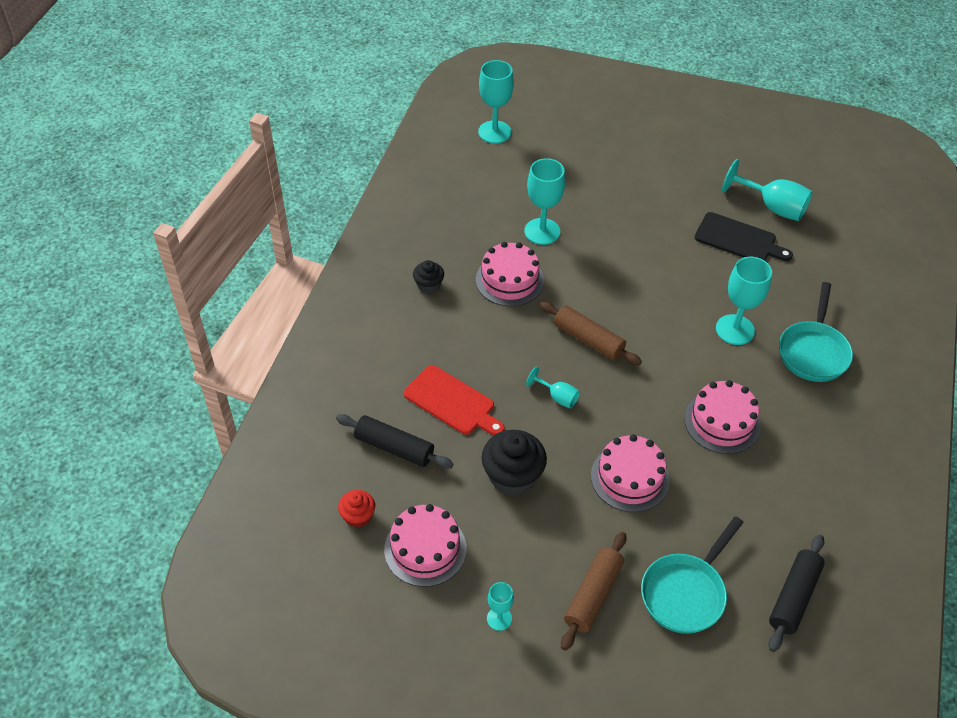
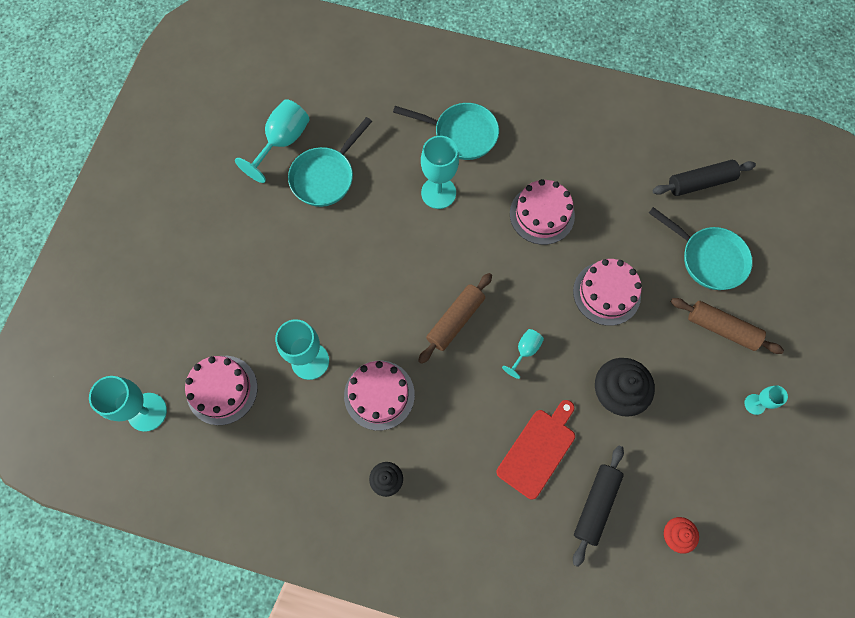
camera: 90 degrees left, 20 degrees up
(425, 549) = (699, 469): pink cake -> pink cake (222, 390)
(738, 239) = (325, 177): black cutting board -> turquoise pan
(793, 597) = (700, 183): black rolling pin -> black rolling pin turned 45 degrees counterclockwise

